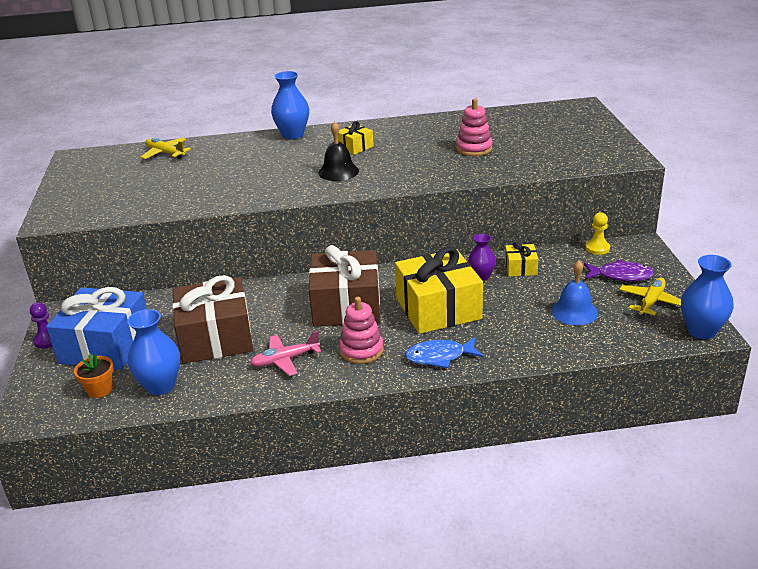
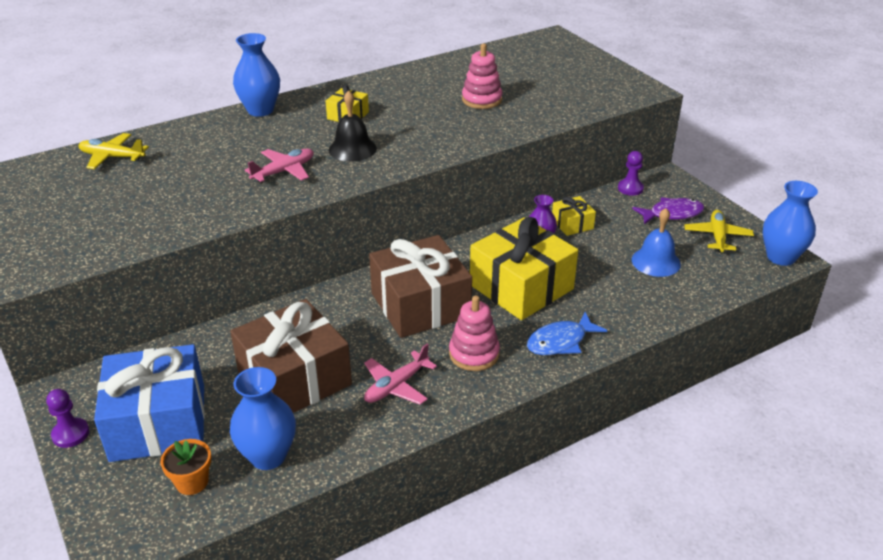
camera: 25 degrees left, 5 degrees up
(275, 180) = (284, 171): none -> pink plane
(597, 248) = (630, 188): yellow pawn -> purple pawn

